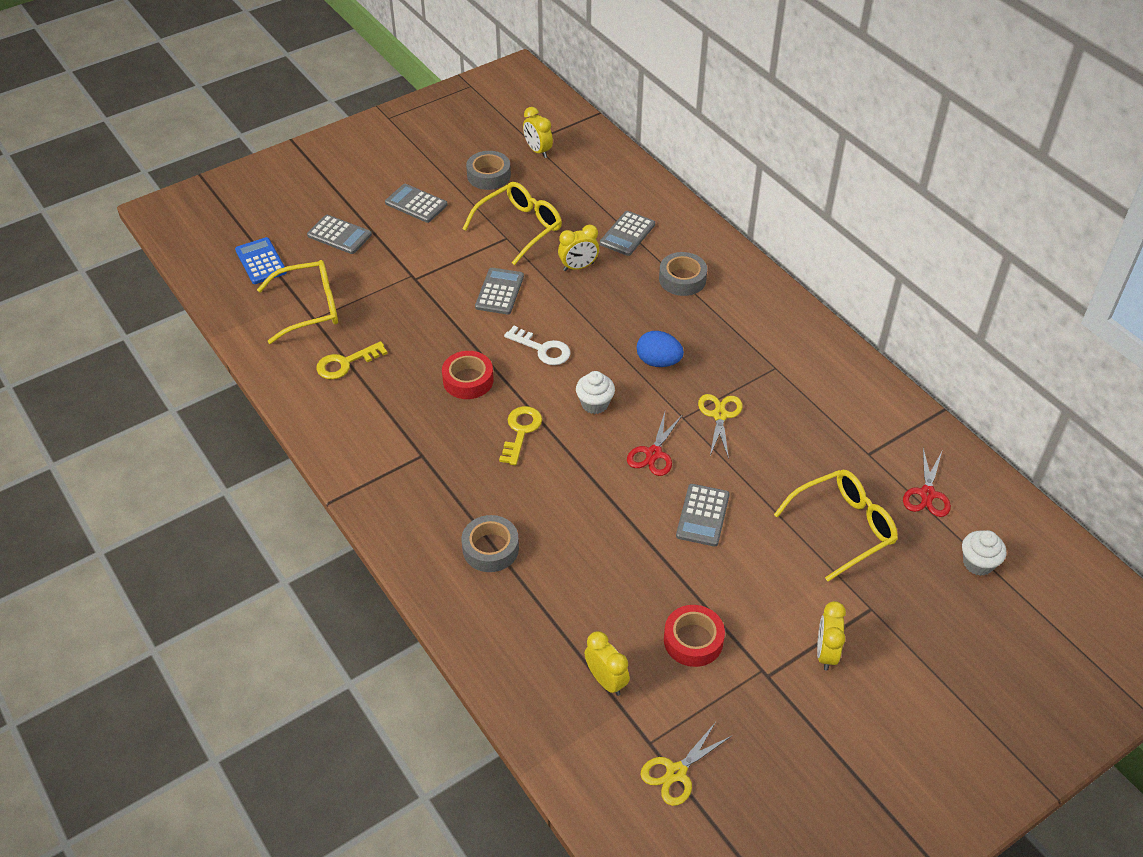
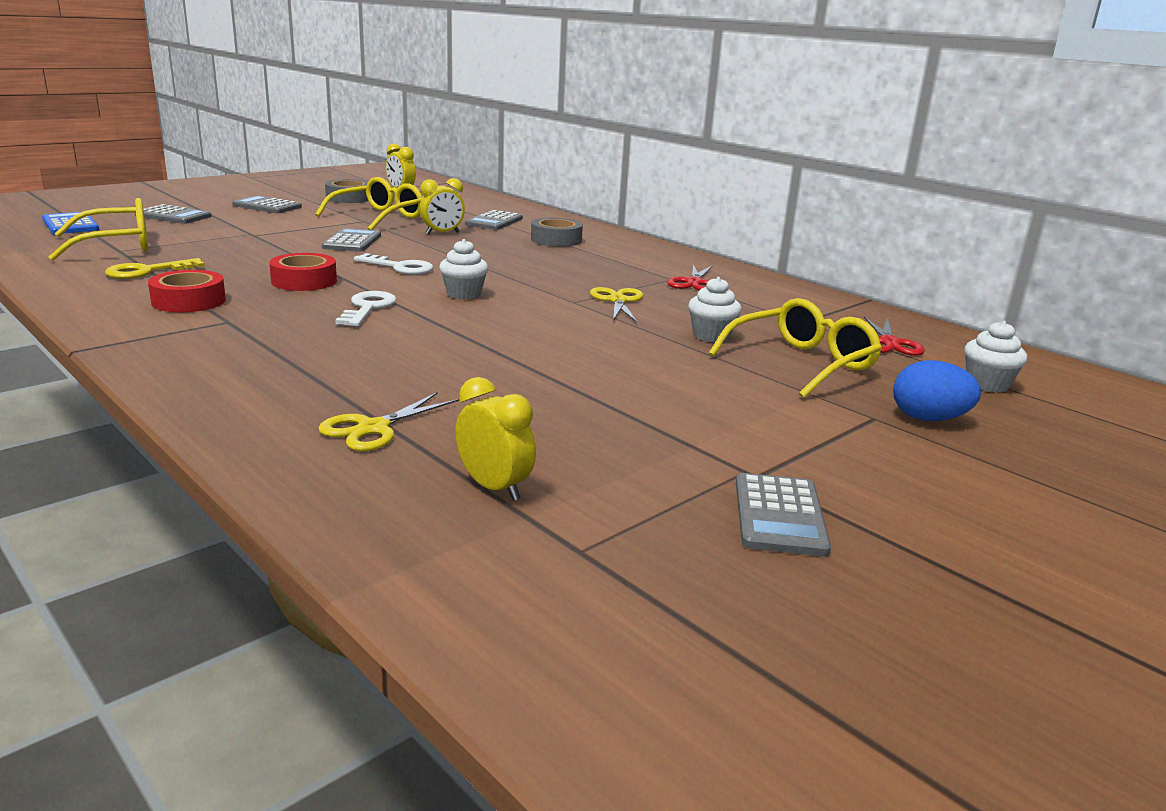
camera: 10 degrees left, 25 degrees down
(490, 548) = (312, 381): grey tape -> none
(521, 431) = (368, 308): yellow key -> white key
(653, 453) = (541, 320): red scissors -> red scissors (694, 283)
(658, 362) = (538, 274): blue egg -> blue egg (928, 419)
(676, 772) = (638, 584): yellow scissors -> yellow scissors (373, 428)
(693, 640) = (629, 448): red tape -> red tape (189, 301)
(702, 515) = (615, 357): grey calculator -> grey calculator (779, 515)
(784, 481) = (711, 336): none -> white cupcake
(826, 653) = (834, 454): yellow clock -> none

